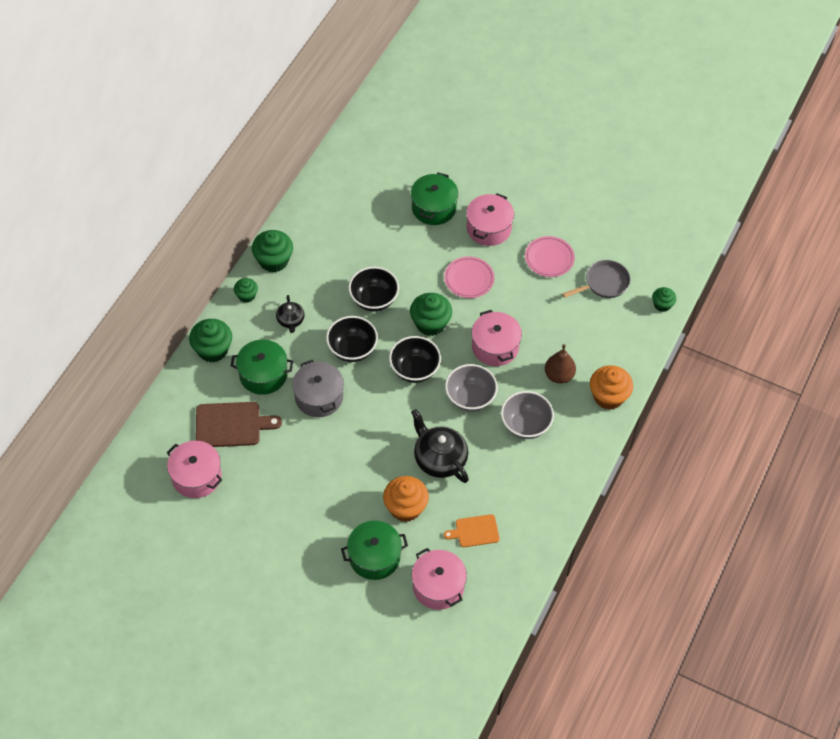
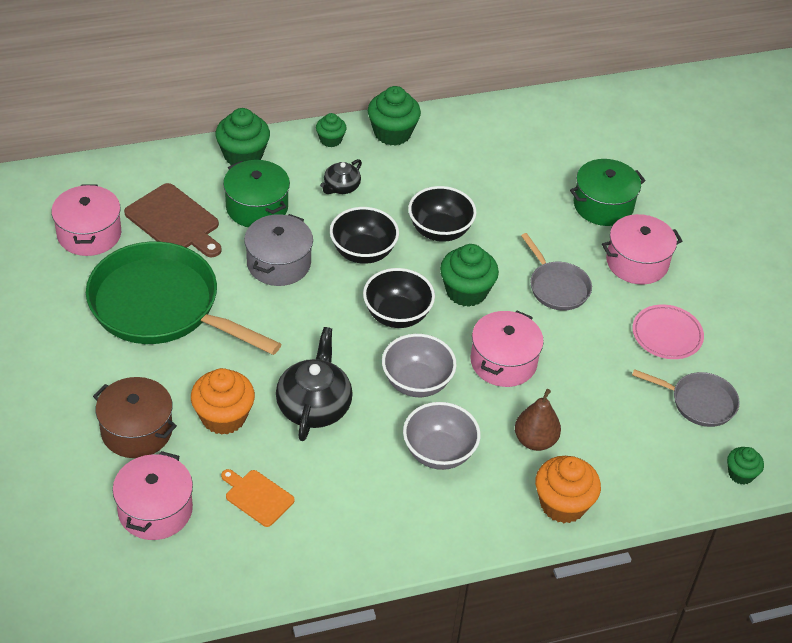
camera: 45 degrees right, 10 degrees down
(293, 480) = (161, 306): none -> green pan
(374, 557) = (136, 430): green pot -> brown pot
(469, 279) = (557, 287): pink plate -> grey pan

